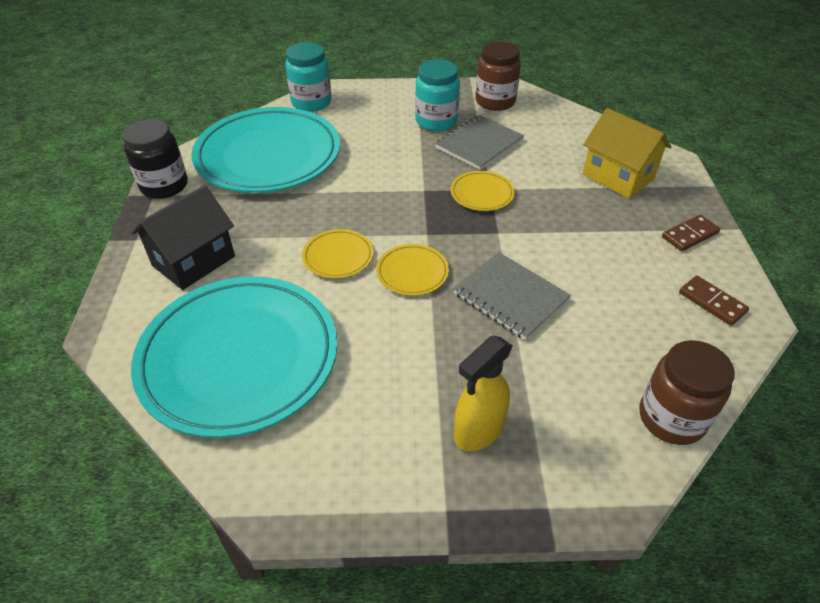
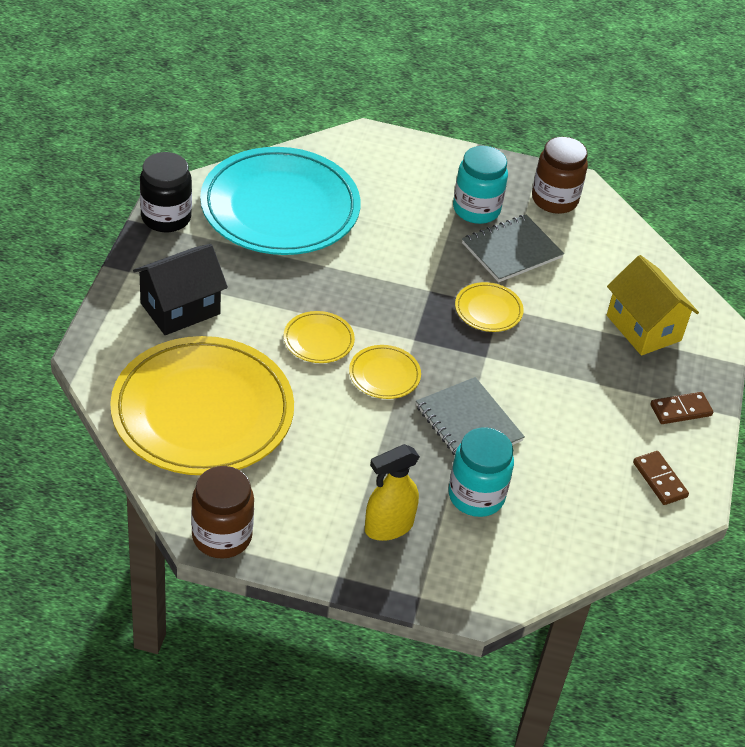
camera: 10 degrees right, 0 degrees up
(239, 358) = (202, 412): turquoise plate -> yellow plate
(311, 102) = (345, 149): turquoise jar -> turquoise jar (476, 496)
(671, 418) = (559, 563): brown jar -> brown jar (222, 536)

